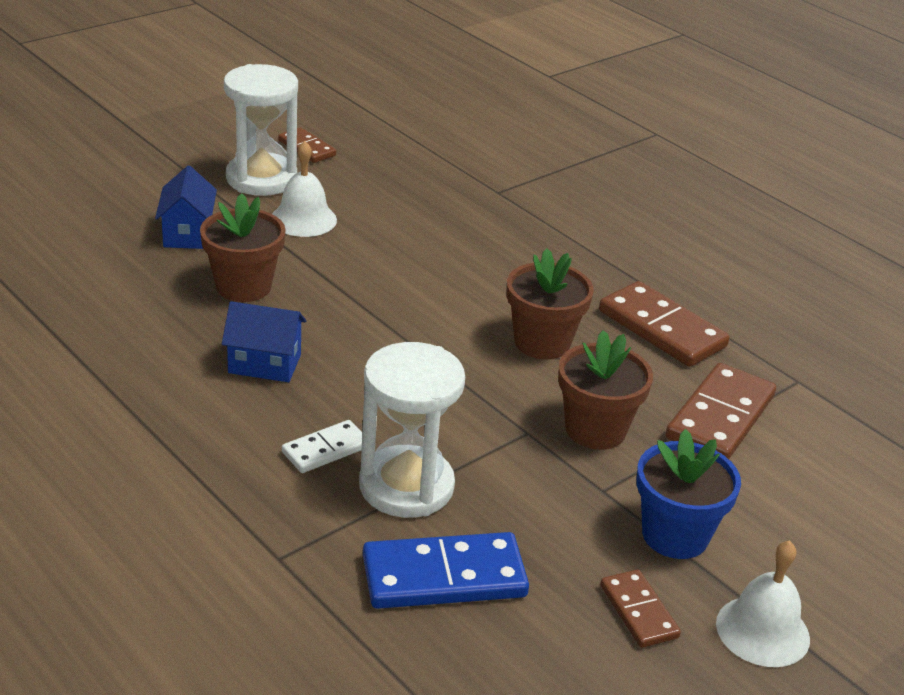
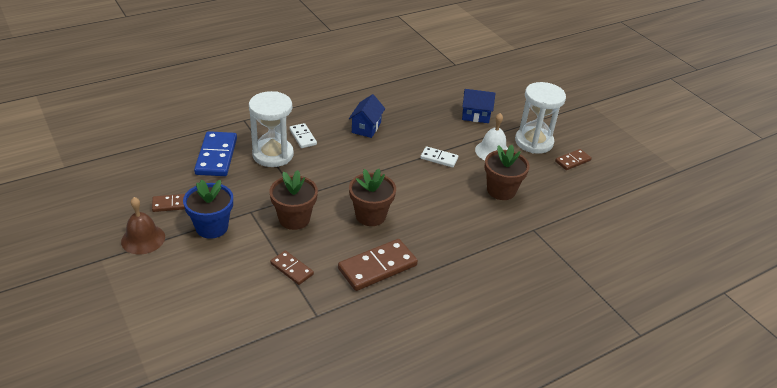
camera: 100 degrees right, 5 degrees up
(243, 286) = (428, 127): brown flower pot -> brown flower pot (501, 190)
(345, 274) = (439, 158): none -> white domino
(720, 417) = (291, 269): brown domino -> brown domino, size x0.57
(762, 631) = (143, 239): white bell -> brown bell

